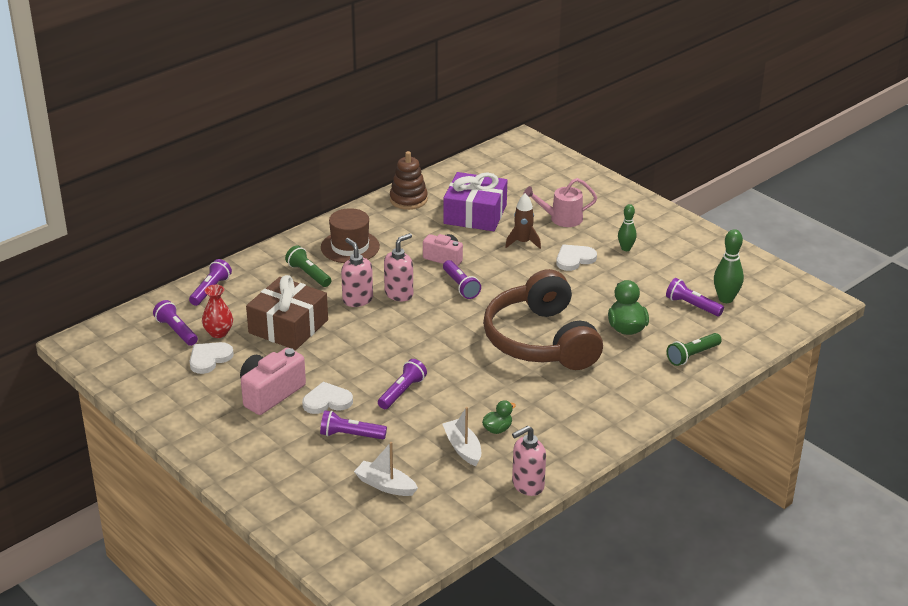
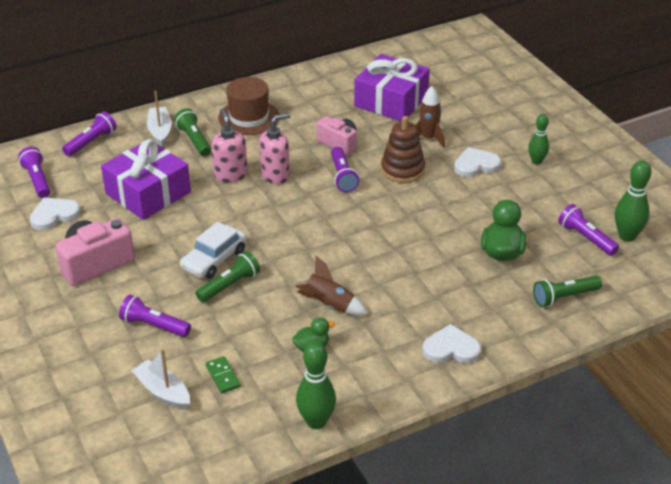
camera: 15 degrees right, 5 degrees up
(218, 333) = (77, 188): red vase -> none
(288, 326) = (148, 193): brown gift -> purple gift
(327, 401) = (148, 282): white heart -> white heart (451, 348)
(377, 373) = (214, 259): none -> white car
(402, 392) = (229, 285): purple flashlight -> green flashlight
(408, 200) = (330, 76): brown stacking toy -> brown stacking toy (402, 170)
(431, 464) = (223, 376): none -> green domino
(463, 448) = (265, 363): white boat -> white boat (160, 131)
(497, 394) = (329, 305): none -> brown rocket
(527, 485) = (316, 421): pink soap dispenser -> green bowling pin
(541, 340) = (402, 251): brown headphones -> none
(561, 219) = (479, 118): pink watering can -> none

